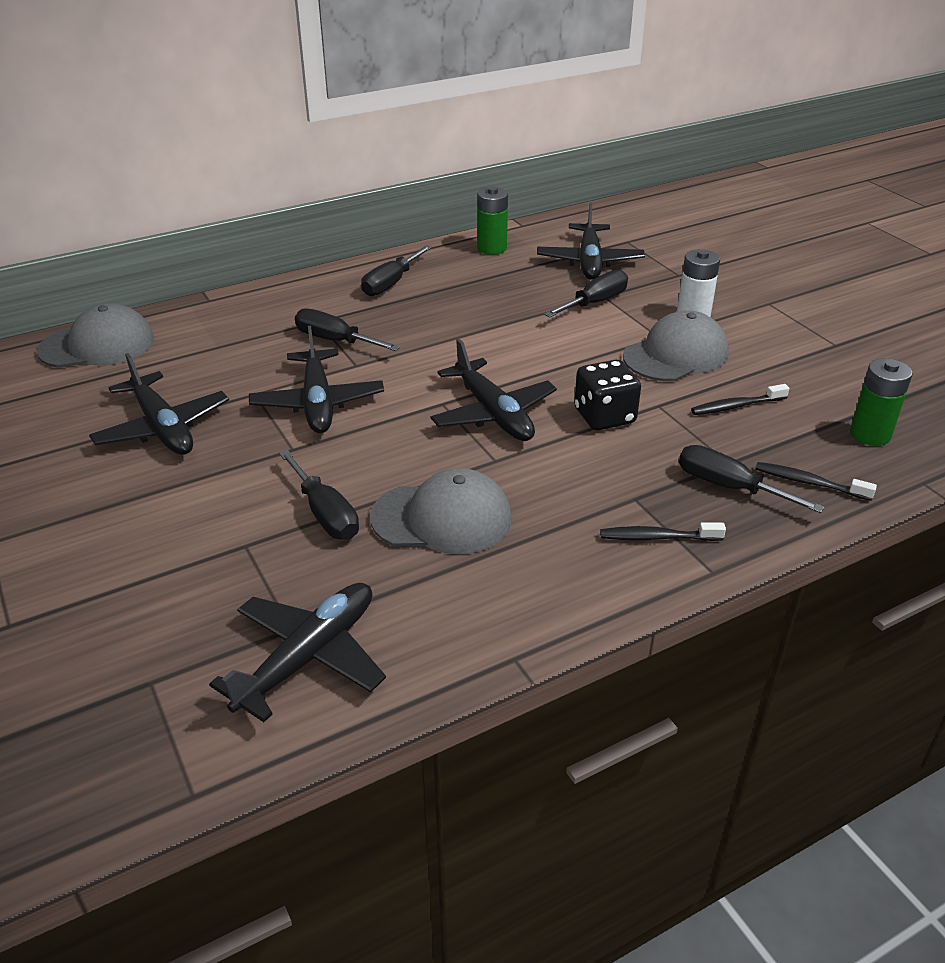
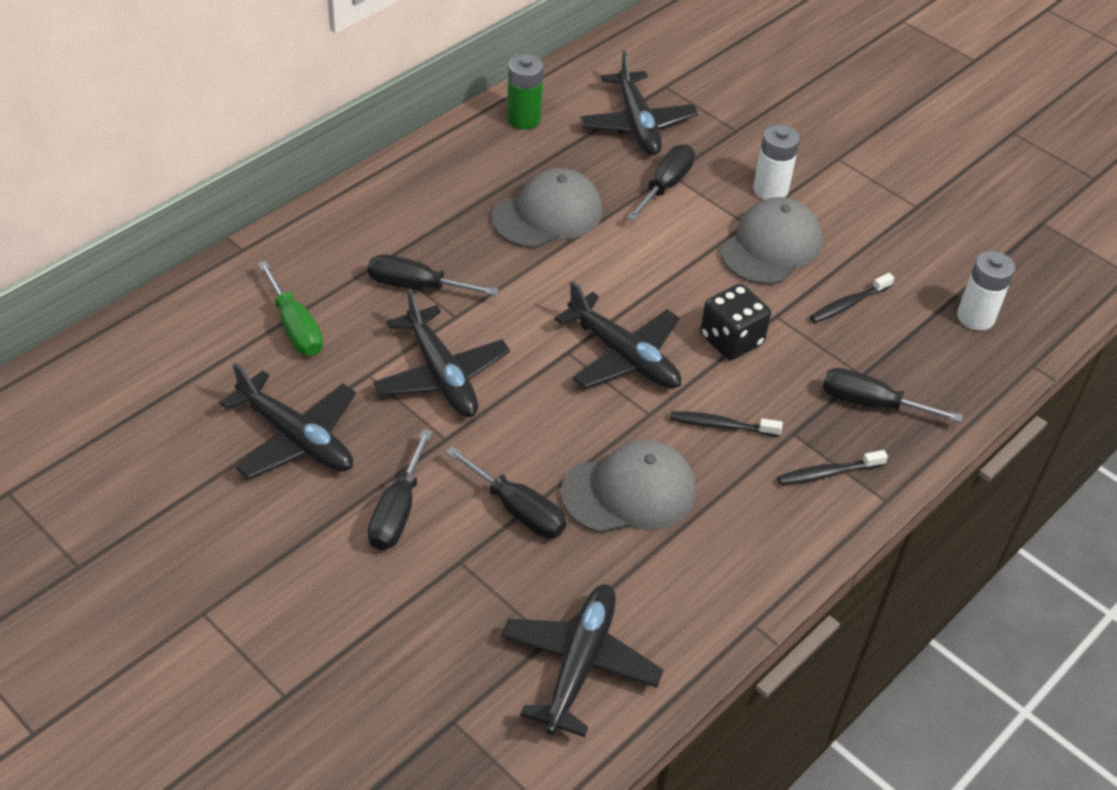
camera: 20 degrees left, 10 degrees up
(97, 345) = (154, 338): grey cap -> grey cap (548, 214)
(215, 353) = (295, 327): none -> green screwdriver
(391, 283) = (436, 191): black screwdriver -> black screwdriver (397, 511)
(809, 482) = (938, 385): black toothbrush -> black toothbrush (721, 425)
(870, 434) = (975, 317): green battery -> white battery

